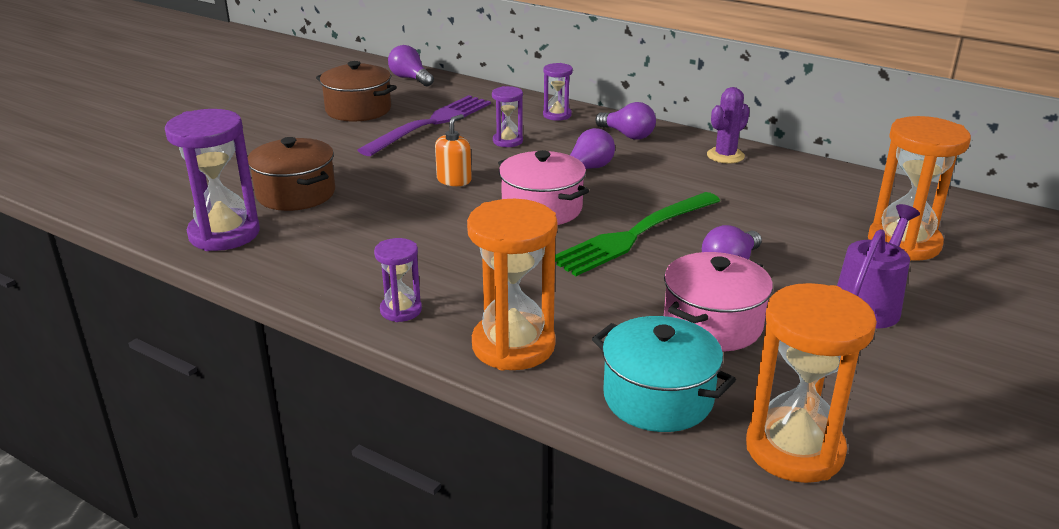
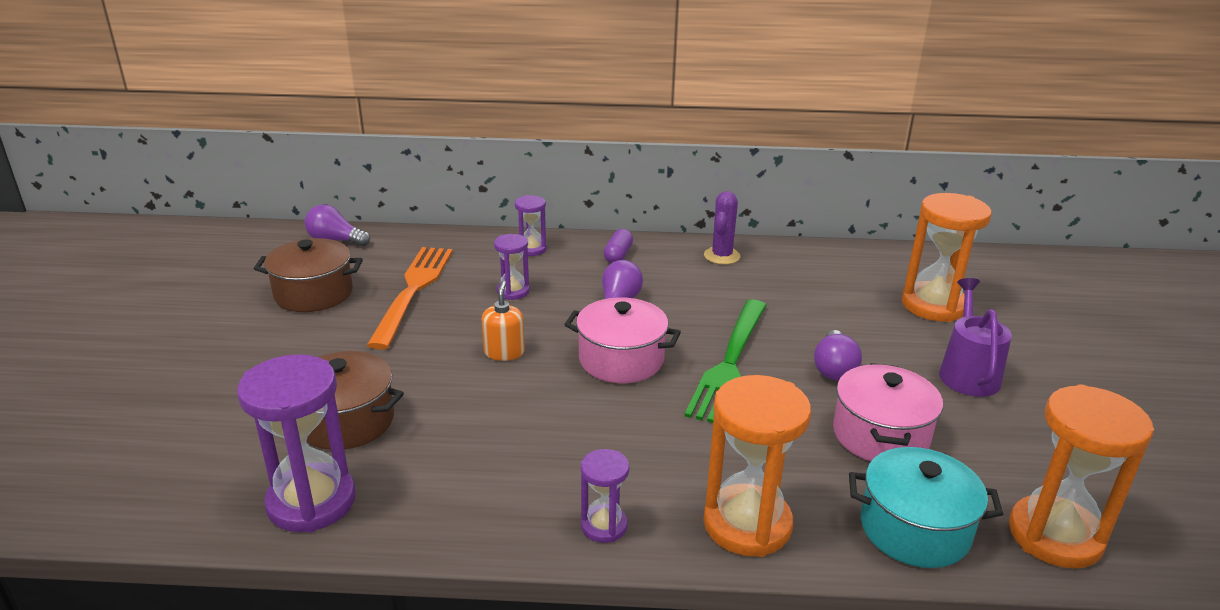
camera: 30 degrees left, 0 degrees up
(431, 123) = (413, 290): purple fork -> orange fork
(627, 135) = (618, 255): purple light bulb -> purple capsule

